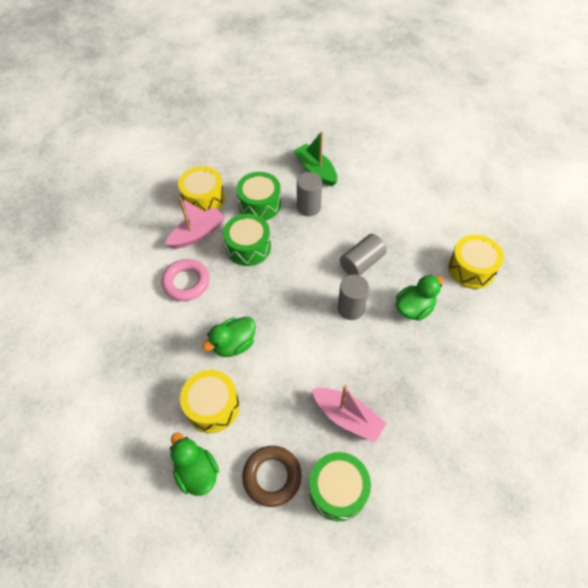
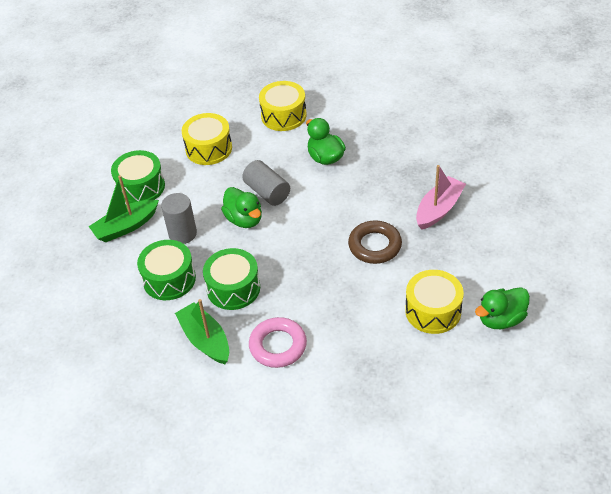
camera: 85 degrees left, 10 degrees down
(197, 234) = (205, 340): pink boat -> green boat
(204, 199) = (148, 337): yellow drum -> yellow drum (209, 148)
(234, 344) = (362, 296): green duck -> green duck (244, 219)
(272, 476) = (499, 262): brown ring -> brown ring (375, 245)
(338, 490) = (505, 218): green drum -> green drum (140, 187)
(351, 308) = (323, 202): grey cylinder -> none

